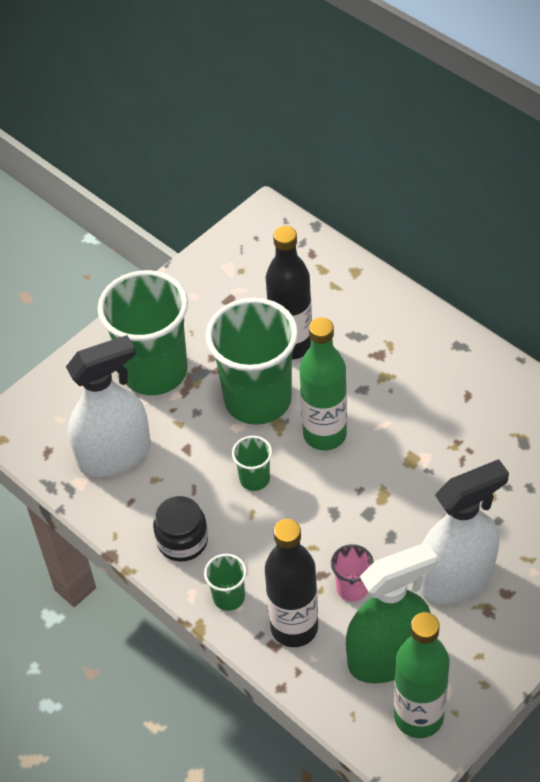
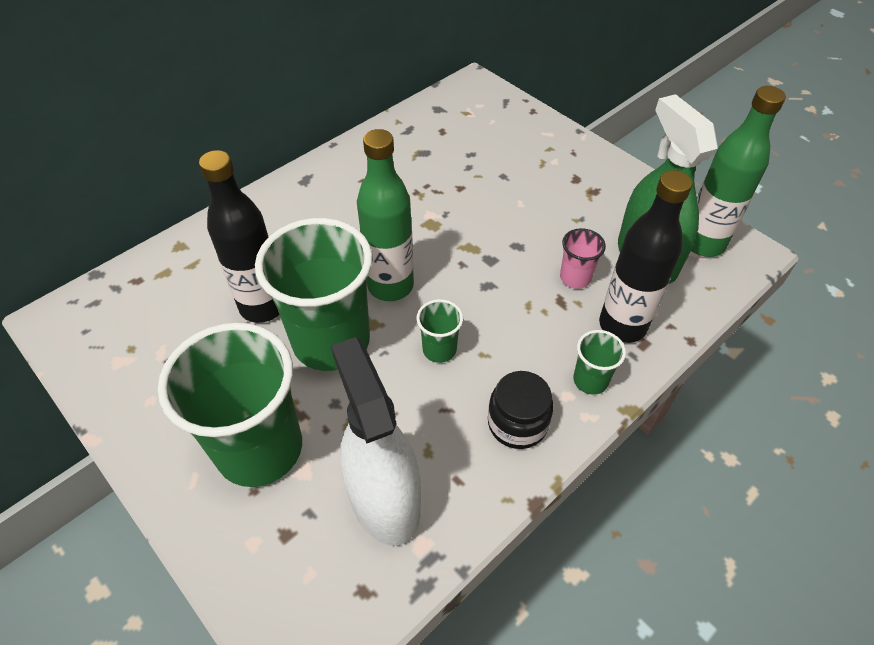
camera: 90 degrees left, 0 degrees up
(455, 578) = (562, 207): white spray bottle -> none

